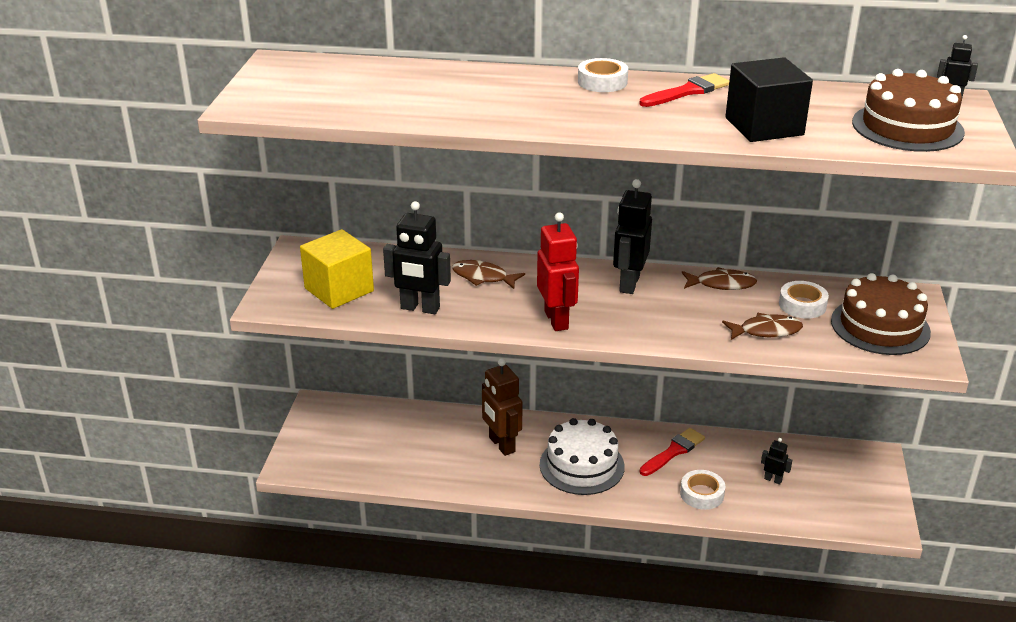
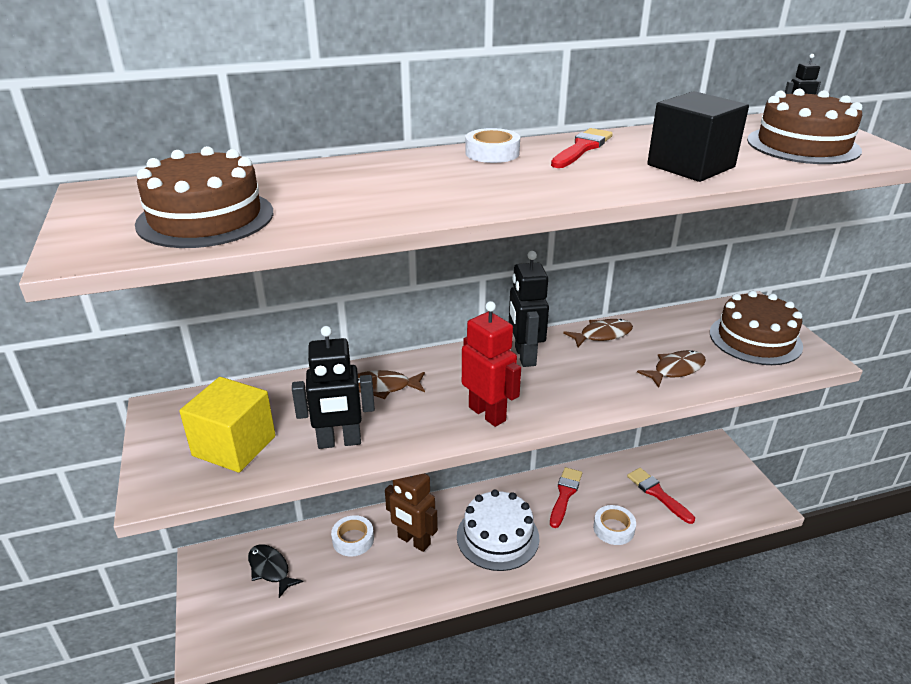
camera: 25 degrees left, 0 degrees up
(336, 96) = (205, 218): none -> brown cake
(366, 428) = (270, 569): none -> black fish
(773, 479) = (657, 494): black robot -> red brush
(802, 305) = (681, 336): white tape -> white tape (353, 539)

